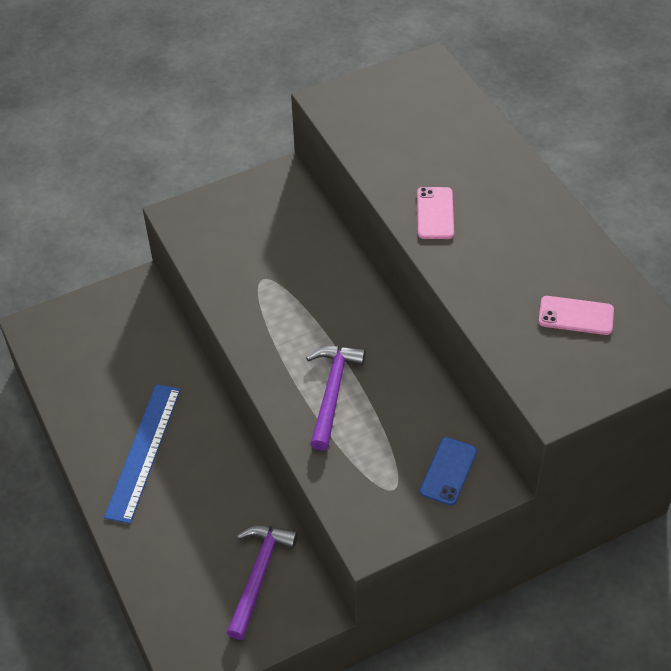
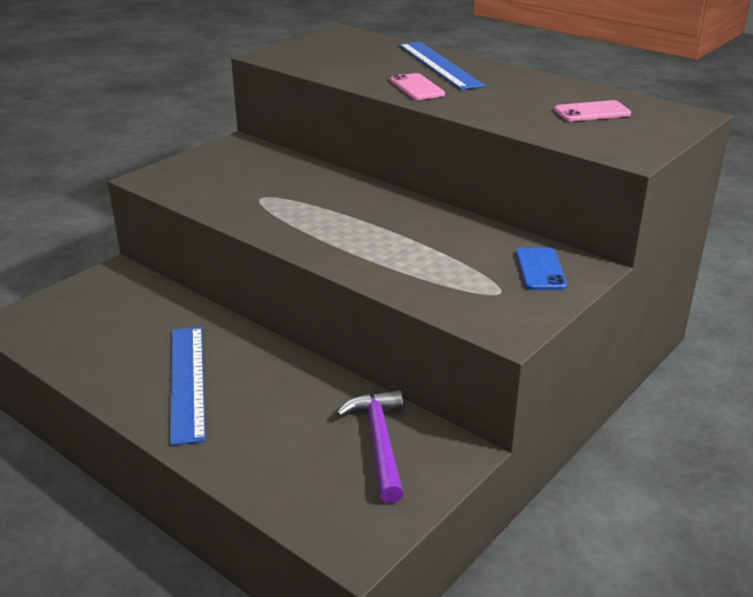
camera: 25 degrees left, 20 degrees down
(332, 392) = (386, 247): purple hammer -> none
(487, 171) = (439, 65): none -> blue ruler

